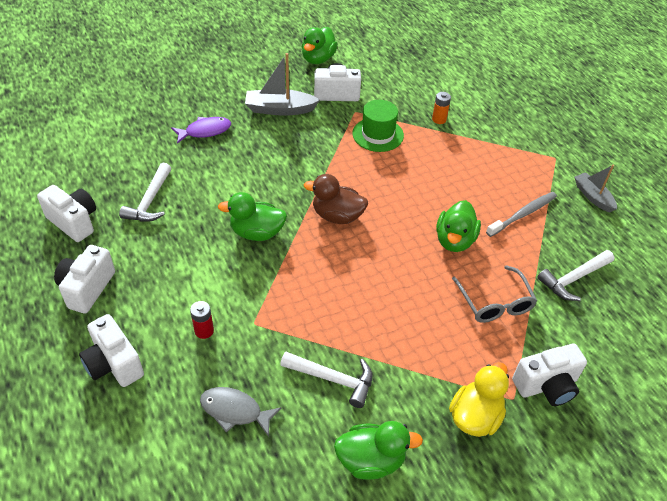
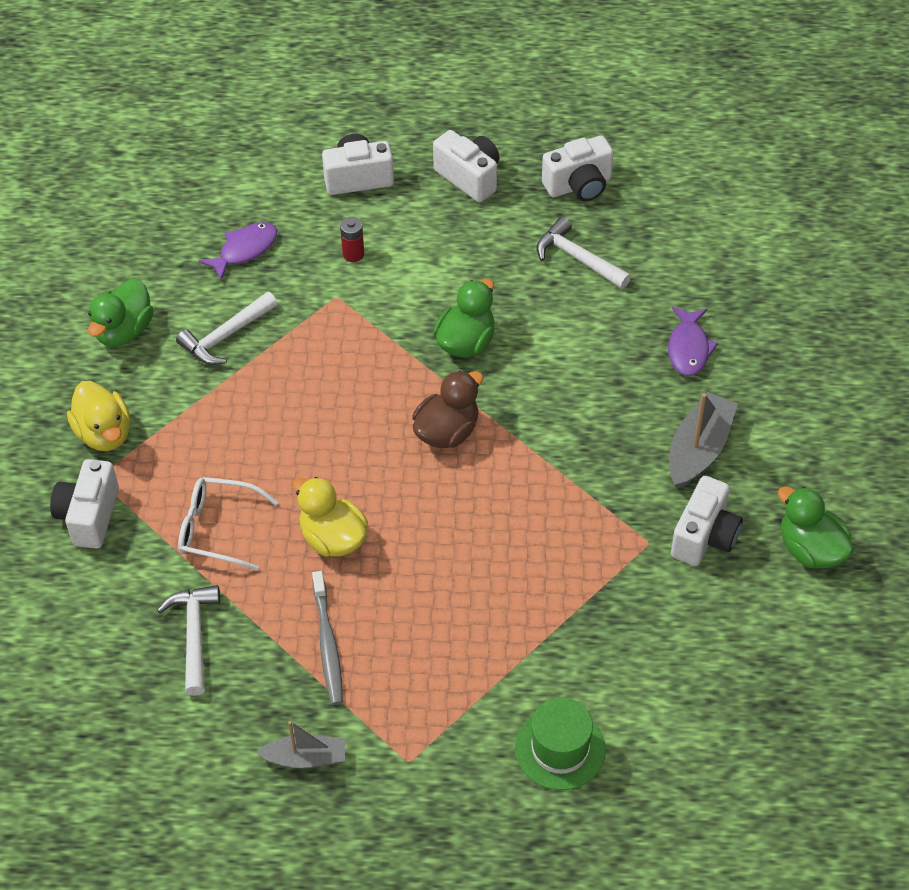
camera: 120 degrees right, 5 degrees up
(235, 411) = (245, 250): grey fish -> purple fish
(378, 134) = (581, 547): green hat -> green hat (560, 749)
(439, 119) = (576, 647): orange battery -> none
(454, 240) = (333, 538): green duck -> yellow duck
(495, 302) = (218, 529): grey glasses -> white glasses

